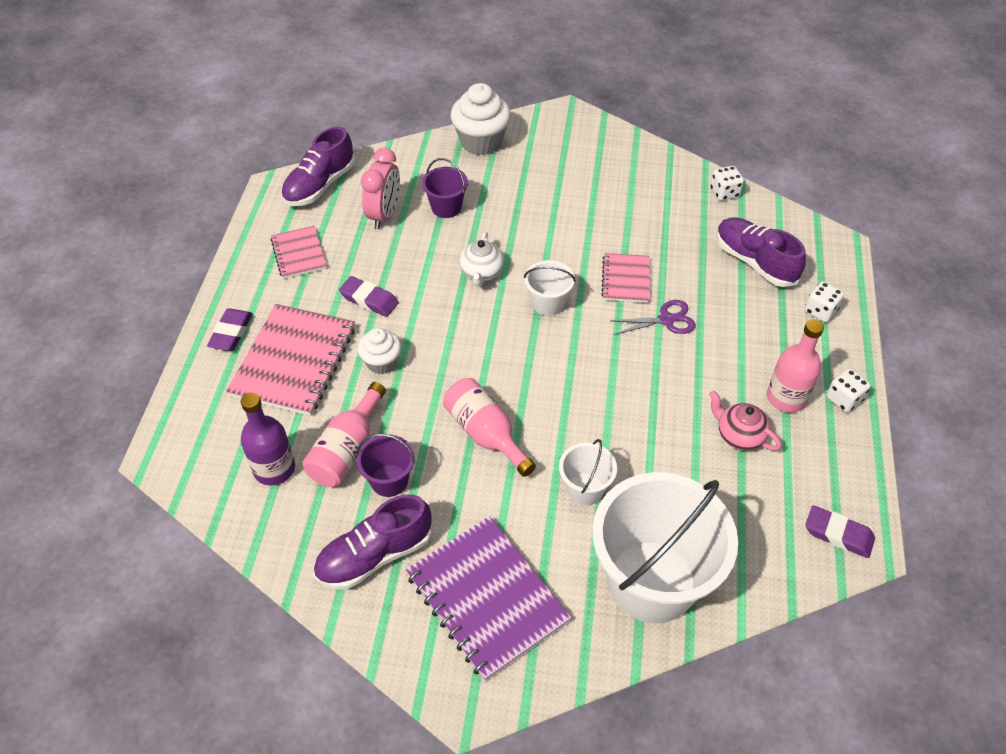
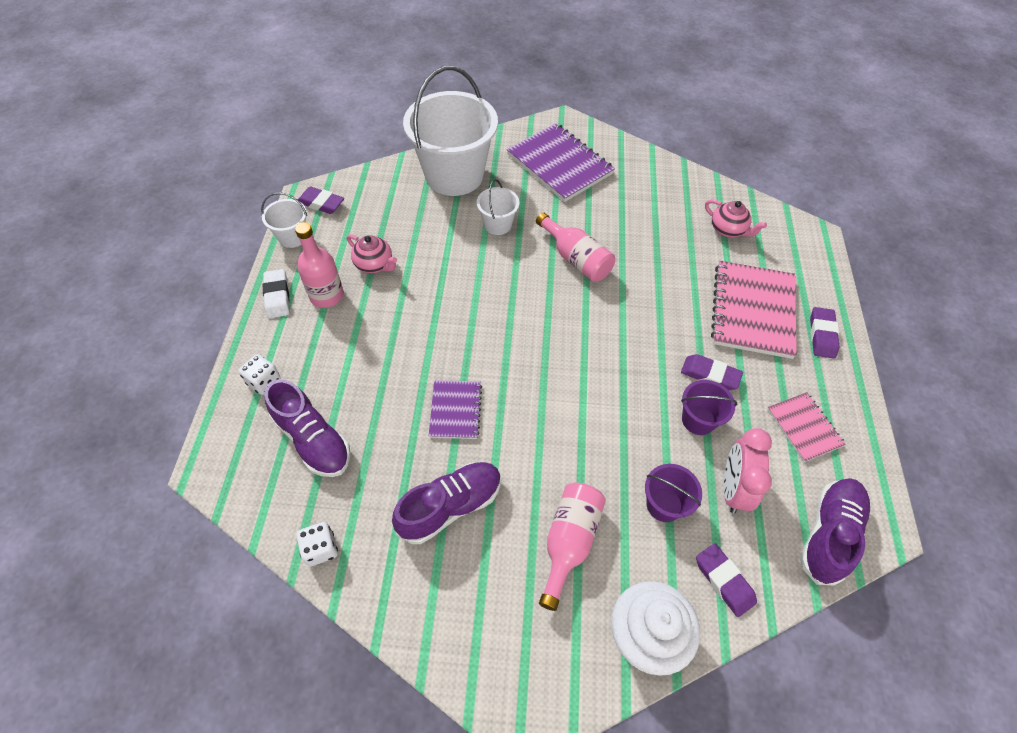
camera: 175 degrees right, 5 degrees up
(274, 468) = (728, 230): purple bottle -> pink teapot
(347, 449) = (679, 244): pink bottle -> pink bottle (569, 542)
(375, 555) = (637, 183): purple shoe -> purple shoe (450, 506)
(381, 362) = (676, 313): white cupcake -> none
(389, 480) = (641, 225): purple bucket -> purple bucket (698, 420)
(414, 164) = (724, 581): none -> purple eraser
(481, 273) = (606, 412): white teapot -> none
(548, 303) = (534, 379): white bucket -> white bucket (292, 237)
(625, 279) = (455, 410): pink notebook -> purple notebook
(666, 319) = (419, 365): purple scissors -> none
(843, 399) = (277, 296): white dice -> white eraser

